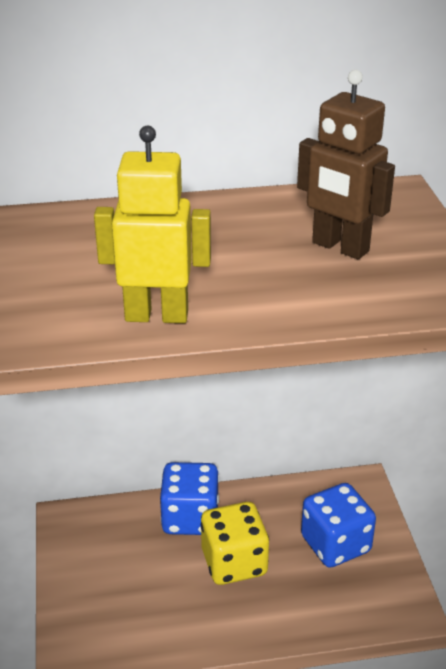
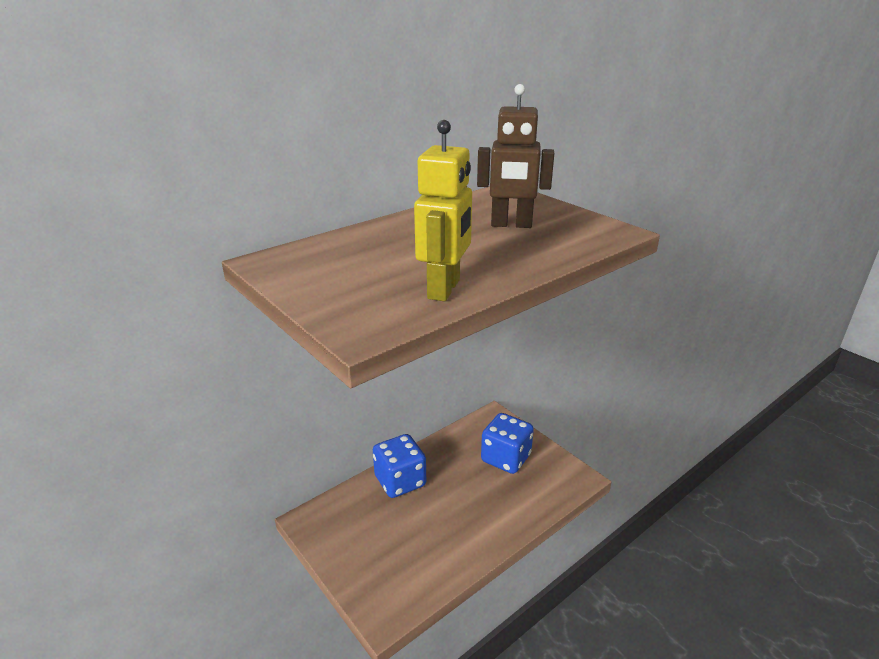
camera: 30 degrees left, 5 degrees down
(157, 315) = (444, 289): yellow robot -> yellow robot turned 135 degrees clockwise
(234, 562) = (451, 497): yellow dice -> none

